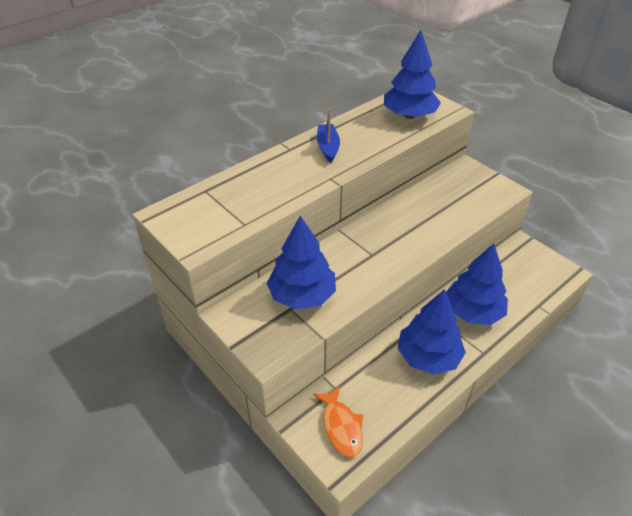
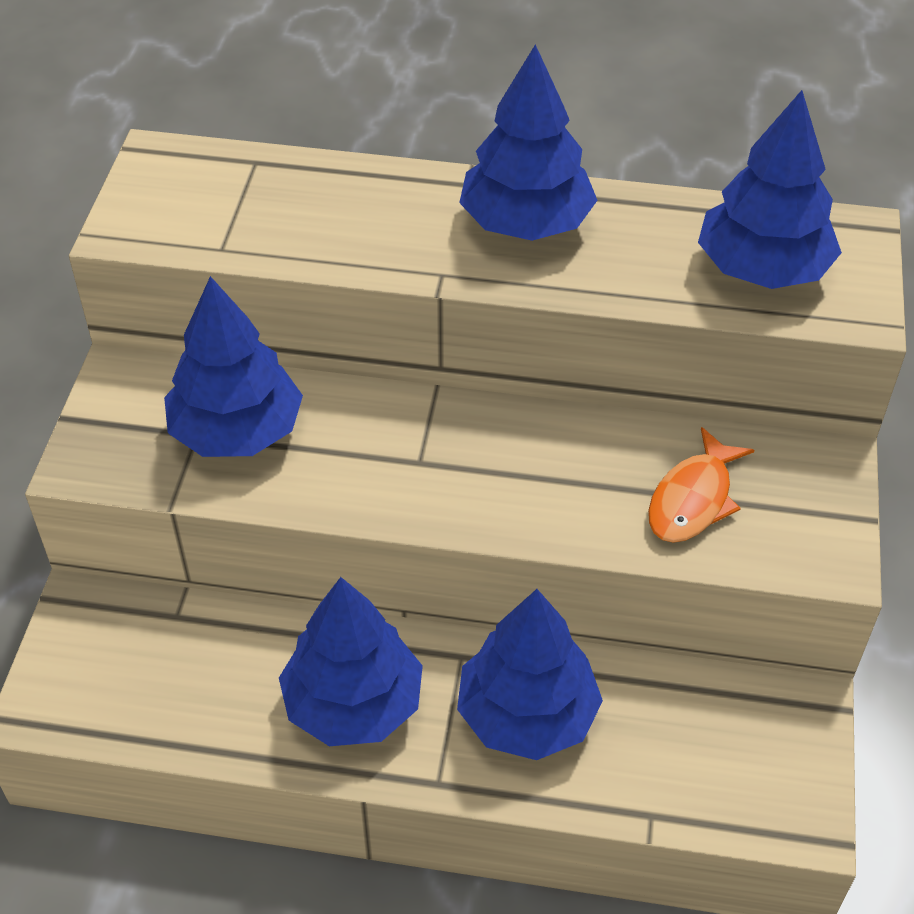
camera: 50 degrees right, 5 degrees up
(328, 147) = (526, 223): blue boat -> blue tree
(341, 426) = (109, 666): orange fish -> orange fish (693, 499)

